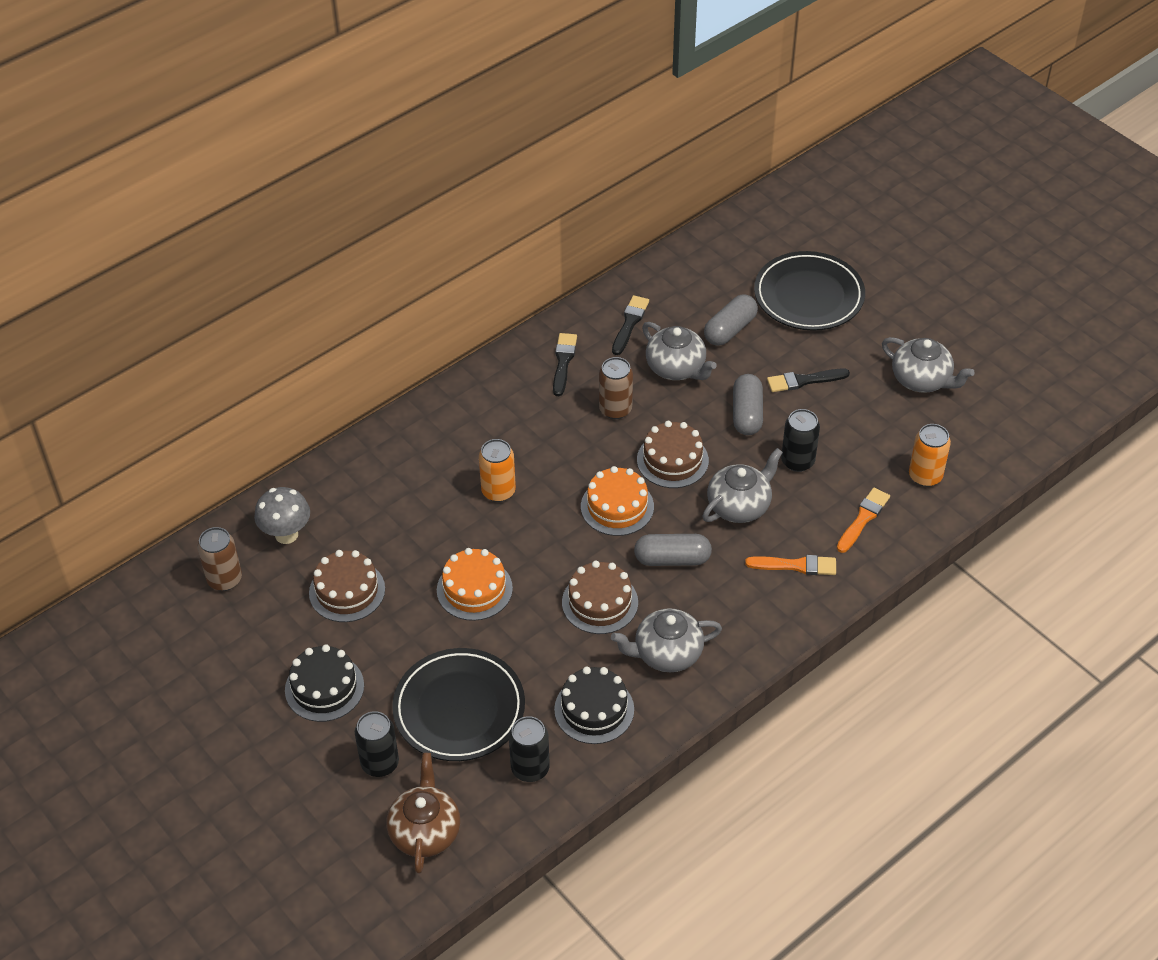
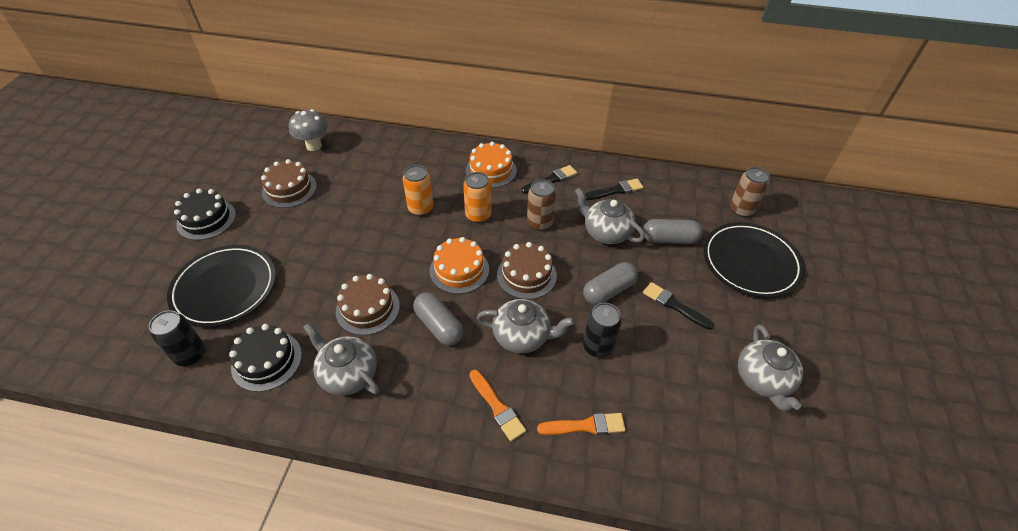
camera: 50 degrees right, 0 degrees up
(224, 579) = (263, 141): brown can -> brown can (741, 210)
(380, 763) = (157, 275): black can -> none
(425, 831) = (106, 329): brown teapot -> none
(474, 589) = (332, 241): orange cake -> orange cake (491, 170)
(676, 368) = (606, 232): grey teapot -> grey teapot turned 120 degrees clockwise
(925, 476) = (672, 445): orange can -> orange can (478, 215)

